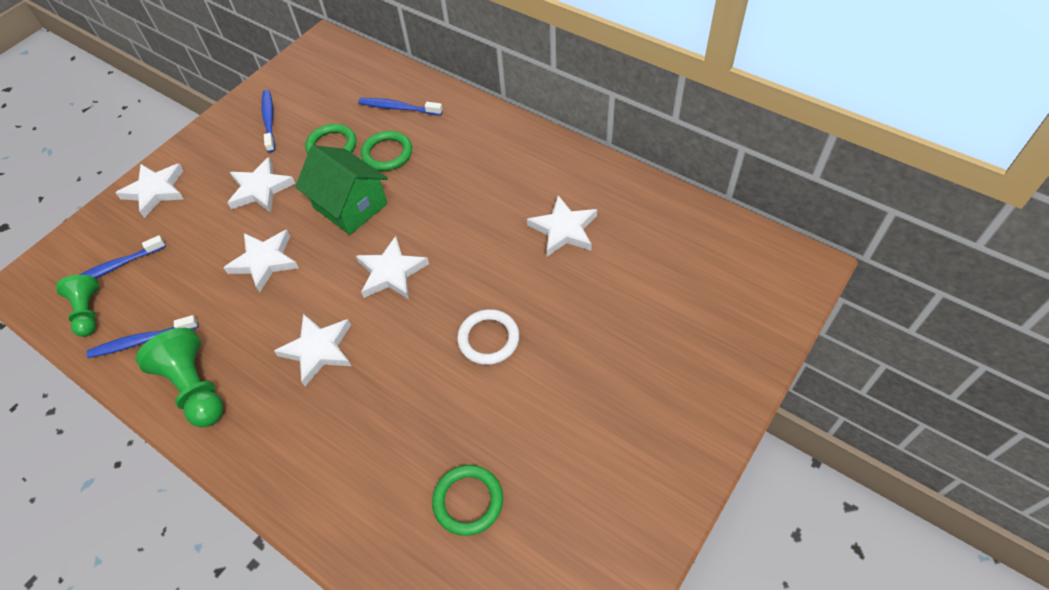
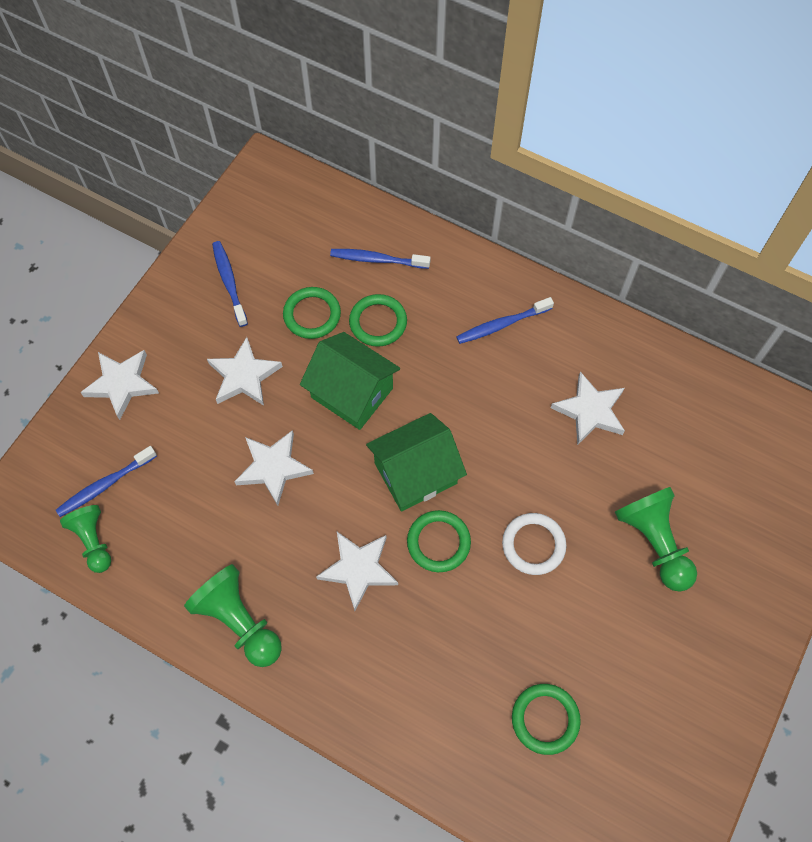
camera: 10 degrees left, 10 degrees up
(142, 341) = (165, 572): blue toothbrush -> blue toothbrush (502, 325)
(391, 272) = (415, 473): white star -> green house
(398, 331) = (438, 542): none -> green ring
(607, 343) = (654, 542): none -> green pawn

